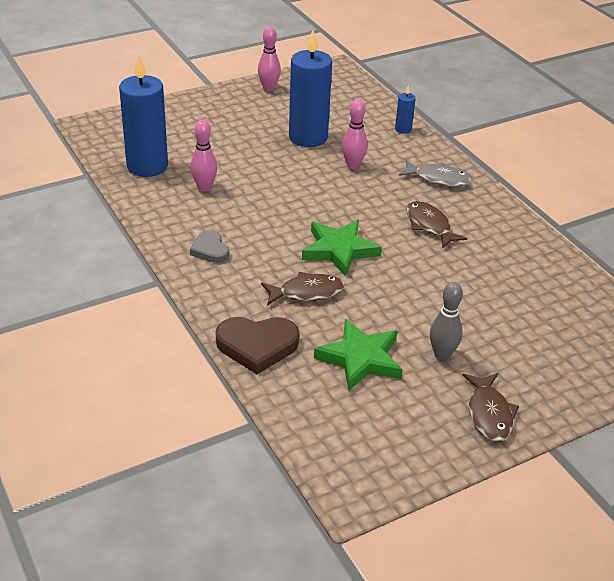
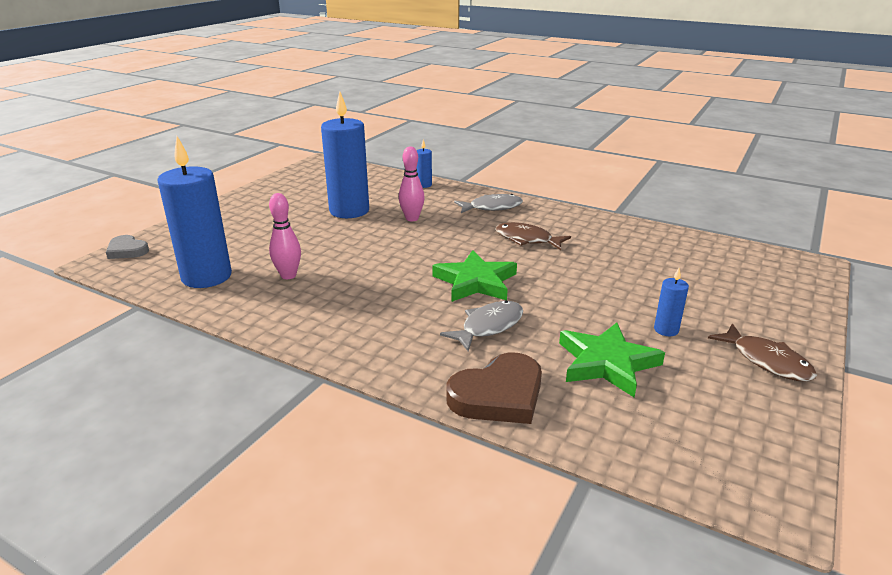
camera: 30 degrees left, 10 degrees down
(210, 250) = (350, 325): grey heart -> grey heart (127, 250)
(269, 88) = (275, 188): pink bowling pin -> none
(307, 292) = (488, 326): brown fish -> grey fish
(442, 355) = (666, 330): grey bowling pin -> blue candle

